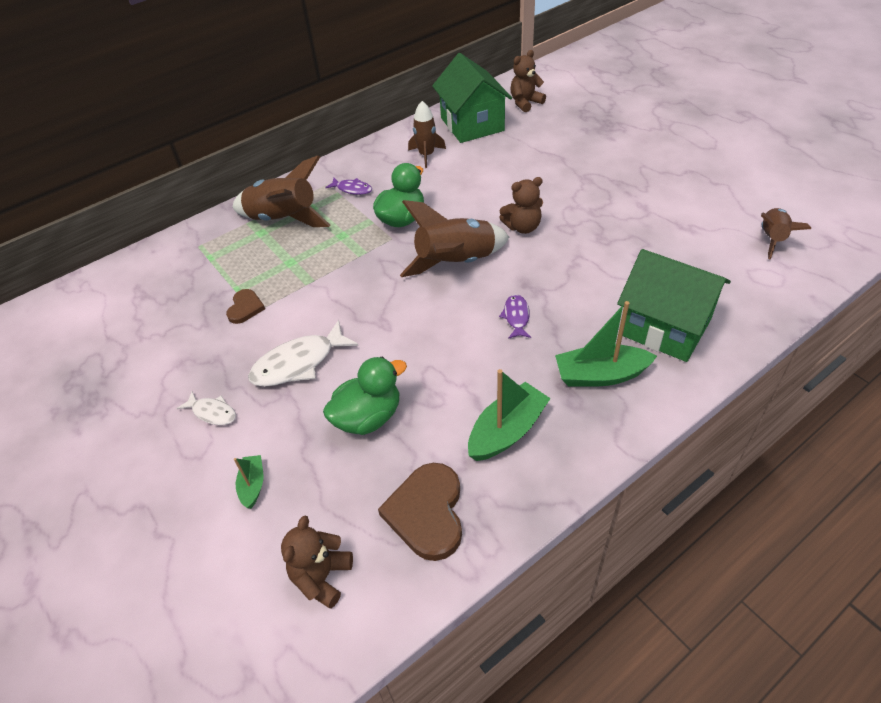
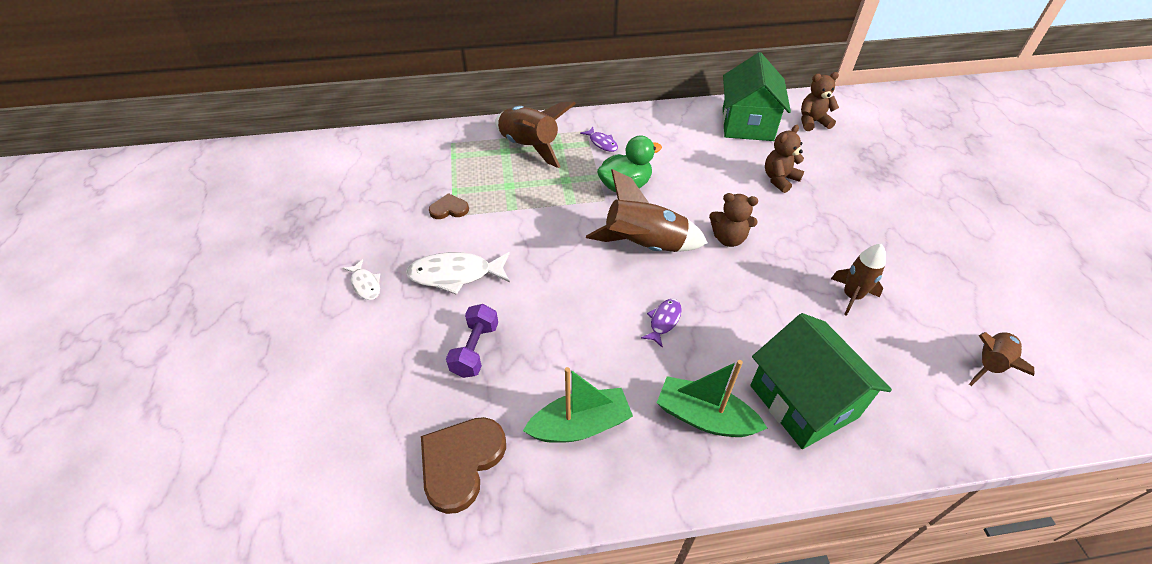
camera: 25 degrees right, 0 degrees up
(245, 308) = (449, 209): brown heart -> brown heart turned 135 degrees counterclockwise
(253, 485) = (350, 360): green boat -> none
(322, 577) = (343, 469): brown teddy bear -> brown teddy bear (779, 179)
(368, 417) = (475, 349): green duck -> purple dumbbell
(426, 155) = (686, 137): brown rocket -> brown rocket (852, 296)

